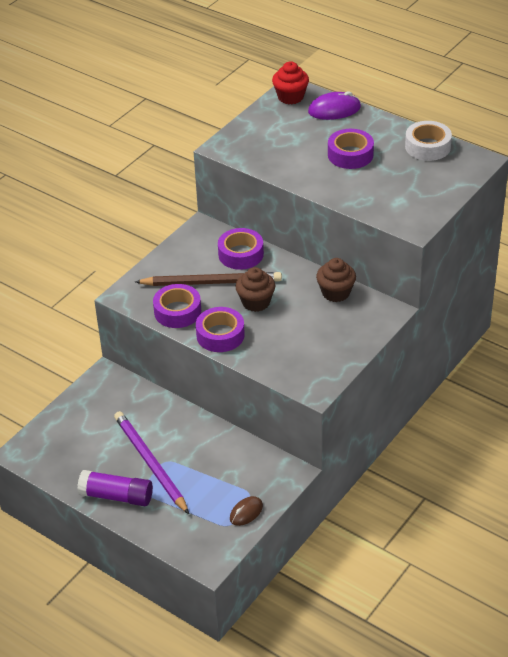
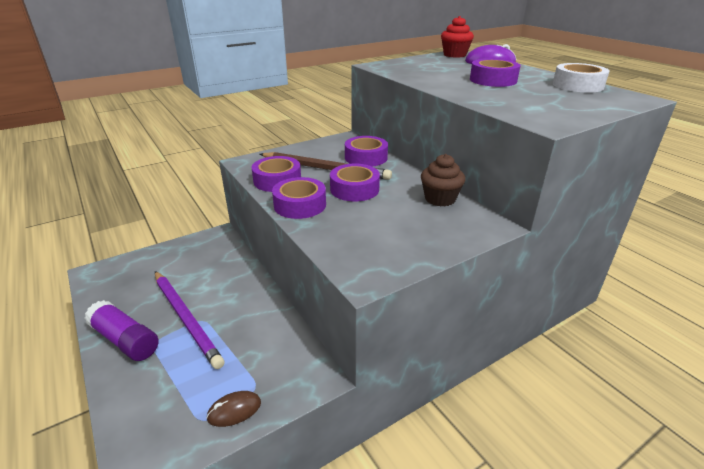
camera: 20 degrees right, 10 degrees down
(150, 464) = (186, 318): purple pencil -> purple pencil turned 150 degrees clockwise
(256, 302) = (354, 189): brown cupcake -> purple tape

